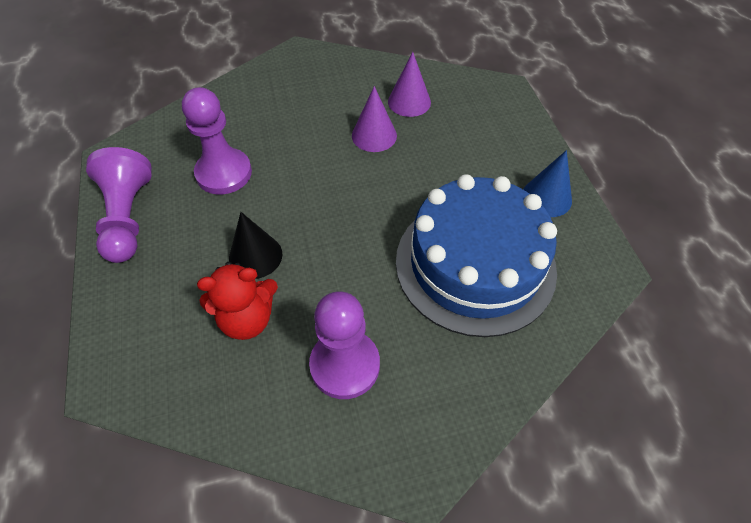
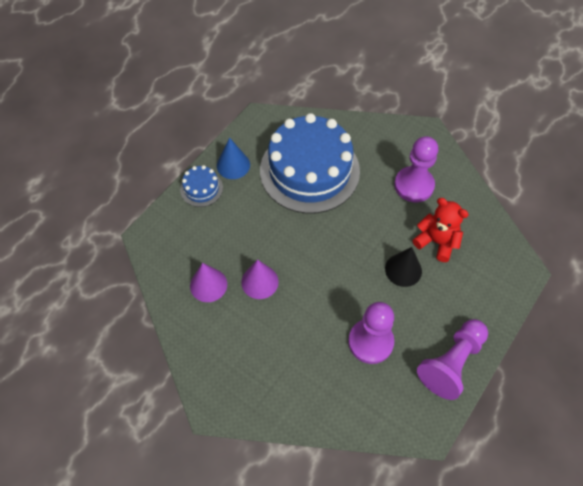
camera: 130 degrees left, 5 degrees up
(533, 154) = (201, 188): none -> blue cake

